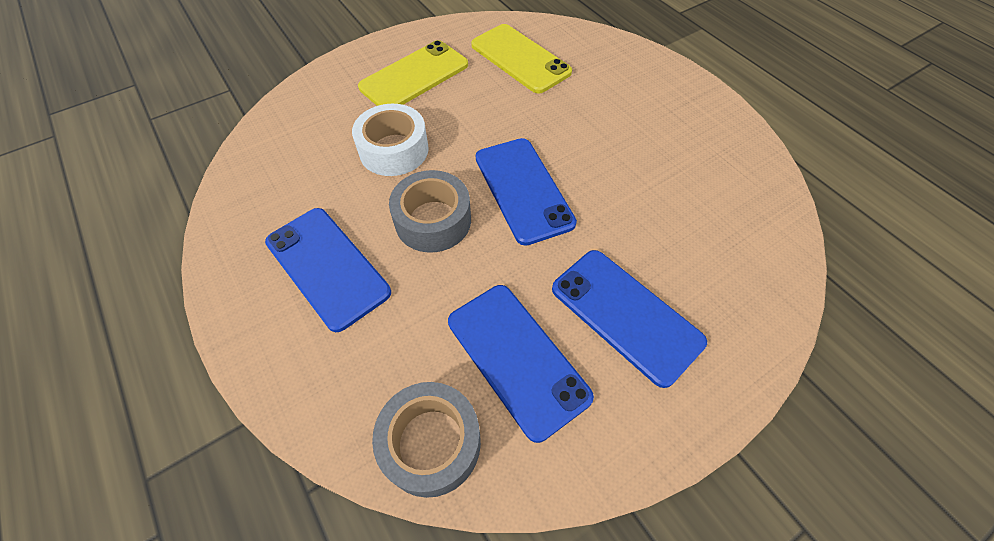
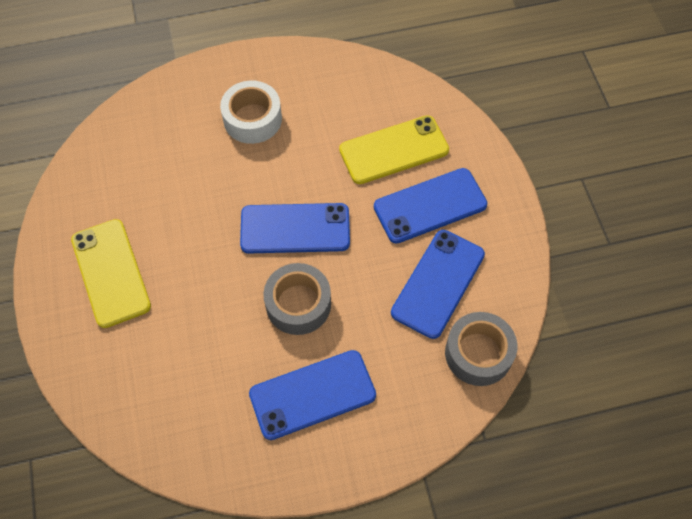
camera: 70 degrees left, 5 degrees up
(394, 150) = (204, 315): white tape -> white tape (252, 119)
(517, 358) = (438, 283): blue phone -> blue phone turned 45 degrees counterclockwise
(520, 59) = (134, 175): yellow phone -> yellow phone (394, 150)

